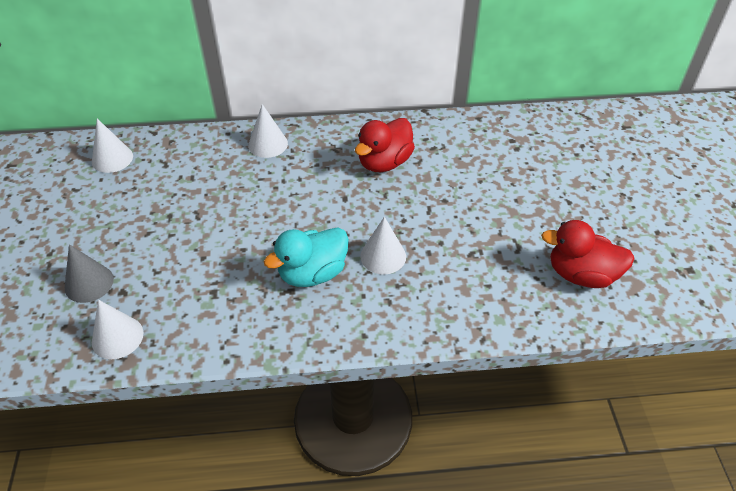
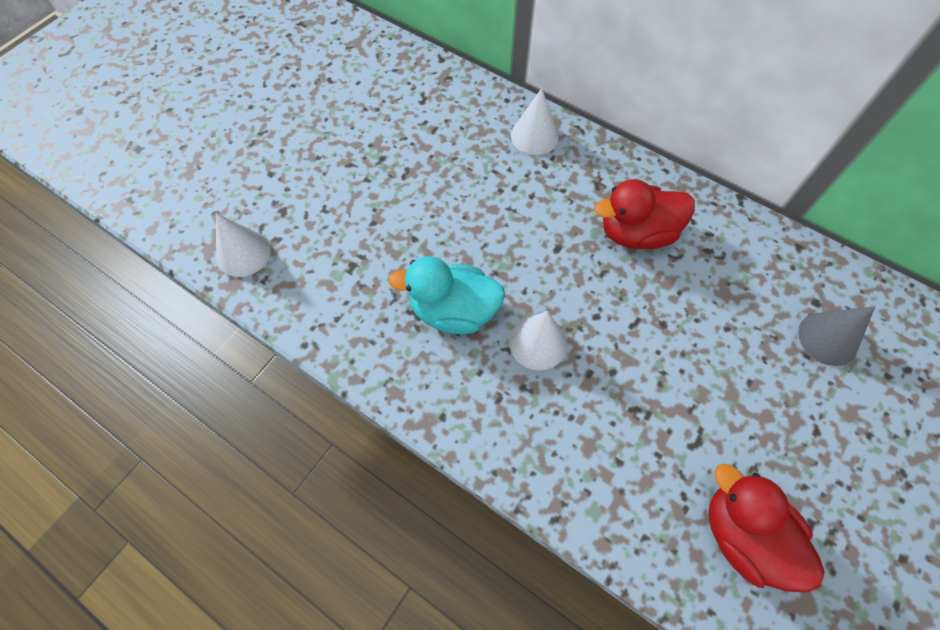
camera: 40 degrees right, 15 degrees up
(89, 283) = (265, 183): grey cone -> grey cone (828, 338)
(112, 158) = (384, 66): white cone -> none

